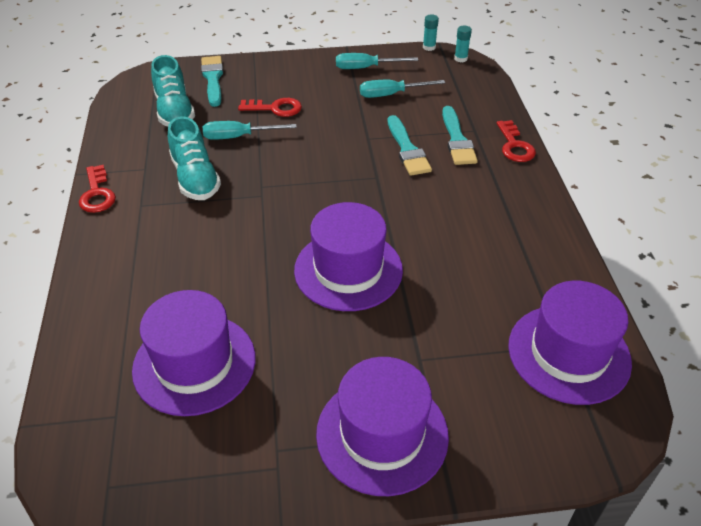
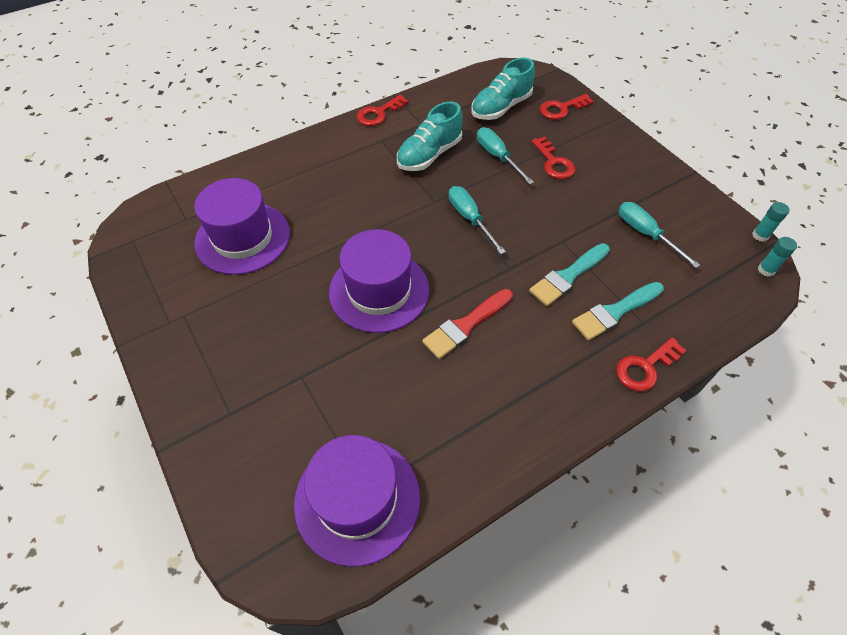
camera: 65 degrees right, 10 degrees up
(213, 79) = (561, 109): turquoise brush -> red key
(366, 68) = (672, 199): turquoise screwdriver -> turquoise screwdriver (470, 219)
(382, 434) = (216, 376): purple hat -> none
(423, 225) = (465, 325): none -> red brush

